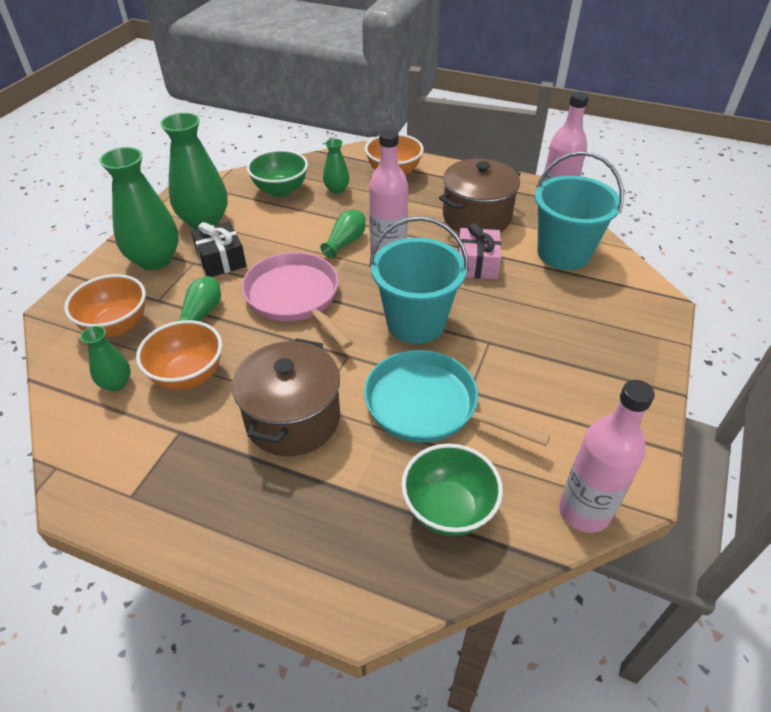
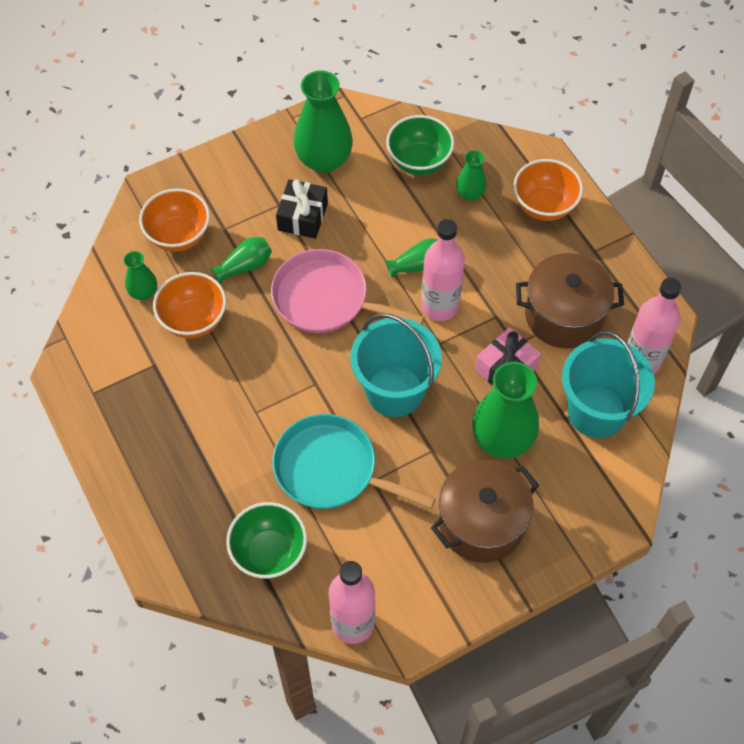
camera: 40 degrees right, 15 degrees up
(155, 260) = (253, 181): green vase -> green vase (502, 439)
(293, 419) = (232, 410): brown pot -> brown pot (481, 523)
(295, 297) = (326, 299): pink pan -> pink pan turned 75 degrees counterclockwise
(428, 405) = (331, 469): turquoise pan -> turquoise pan turned 45 degrees counterclockwise

